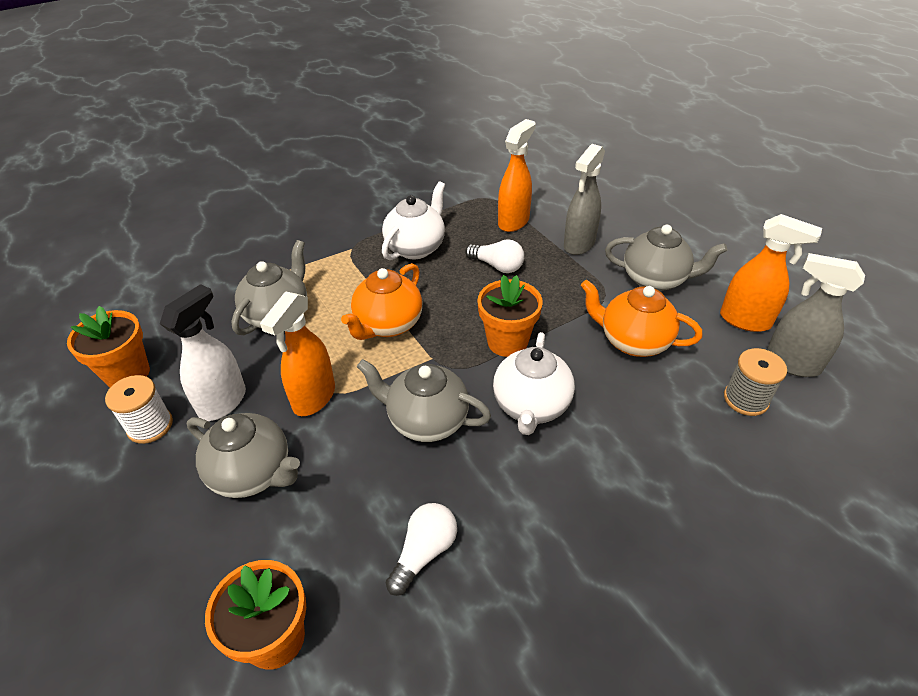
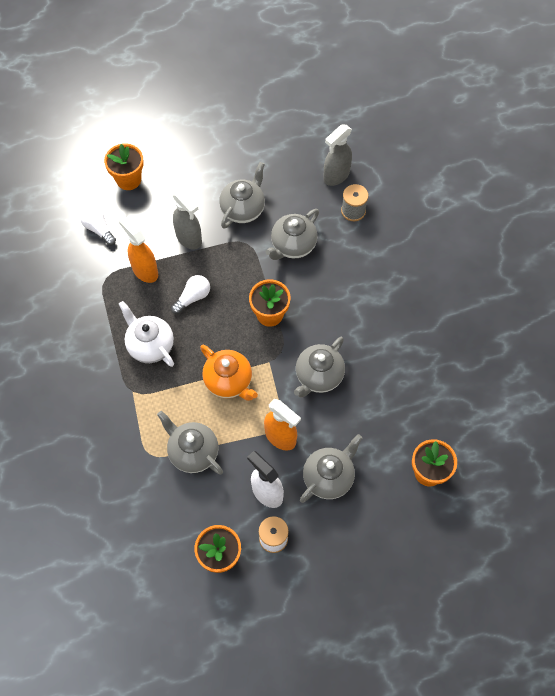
camera: 75 degrees left, 20 degrees up
(424, 552) = (401, 396): white light bulb -> white light bulb (99, 229)
(531, 406) = (325, 318): white teapot -> none
(625, 184) = (128, 179): none -> orange flower pot
(633, 341) = (293, 245): orange teapot -> grey teapot
(745, 320) = (296, 179): orange spray bottle -> none

